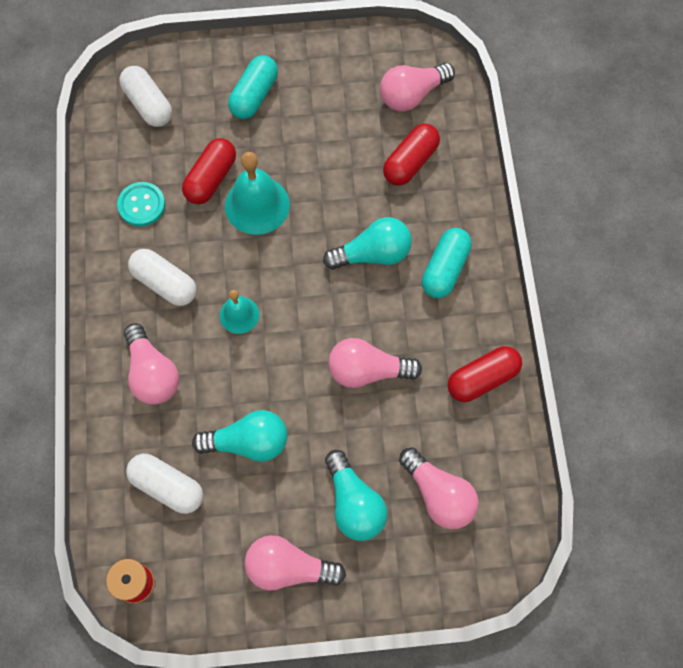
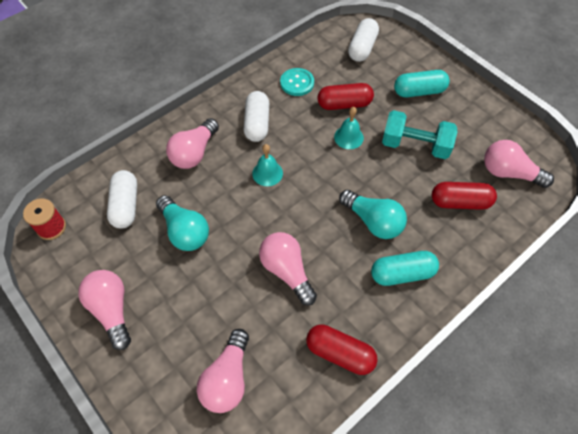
camera: 55 degrees right, 10 degrees down
(257, 205) = (348, 137): turquoise bell -> turquoise bell, size x0.59
(317, 151) = (415, 145): none -> turquoise dumbbell
(354, 503) = (184, 323): turquoise light bulb -> none

